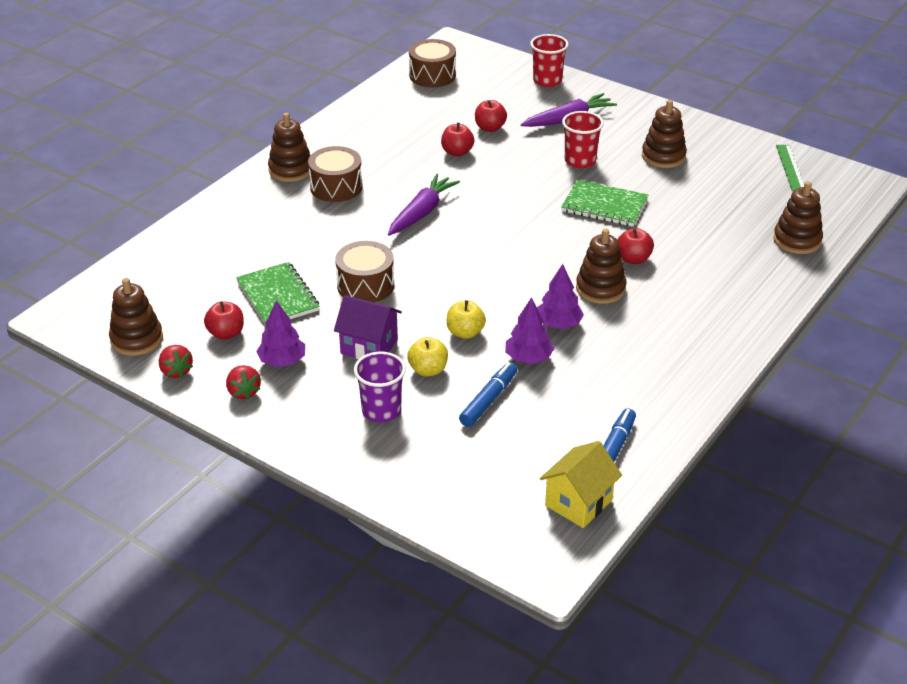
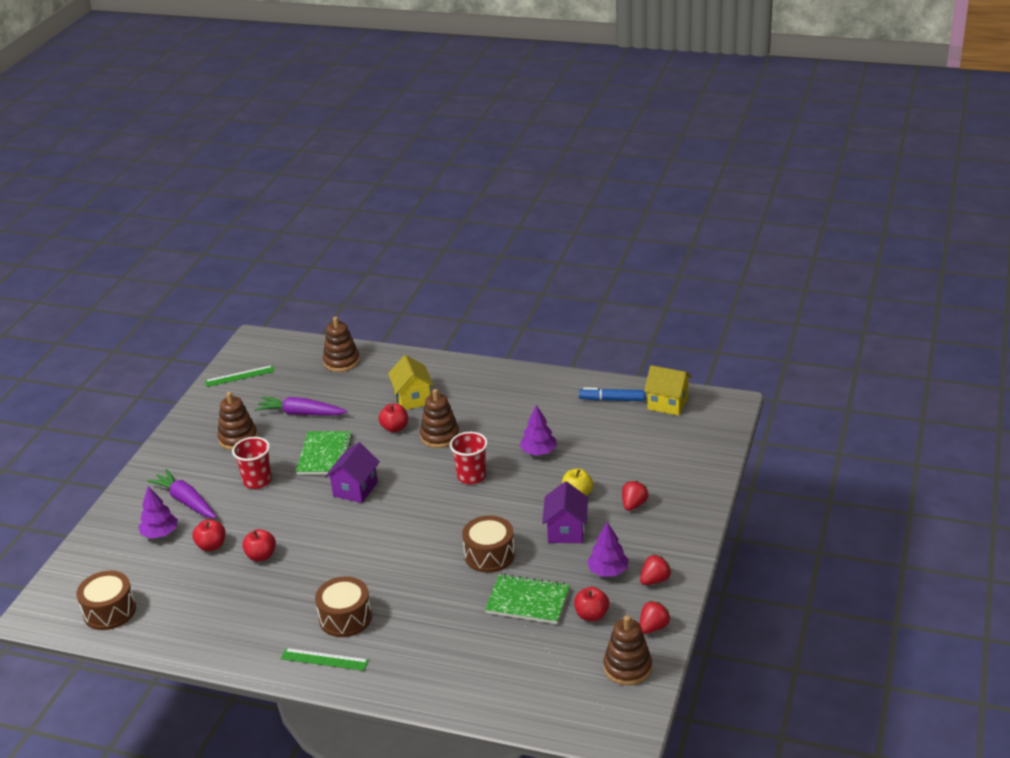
camera: 105 degrees left, 5 degrees down
(278, 296) = (528, 601): green notebook -> green notebook turned 60 degrees clockwise
(291, 170) = (324, 659): brown stacking toy -> green ruler
(381, 411) = (633, 505): purple cup -> red strawberry
(421, 213) = (370, 552): purple carrot -> purple carrot (301, 414)
(465, 332) = (524, 487): yellow apple -> none
(489, 400) = (593, 459): blue marker -> none
(531, 217) = (355, 489): none -> purple house
(547, 81) = (111, 529): red cup -> red cup (471, 476)
(558, 324) = (492, 447): purple tree -> purple tree (160, 533)
(690, 281) = (413, 398): none -> yellow house

